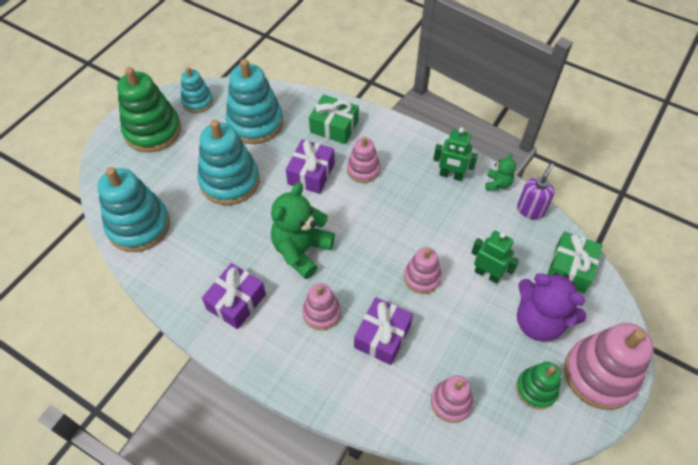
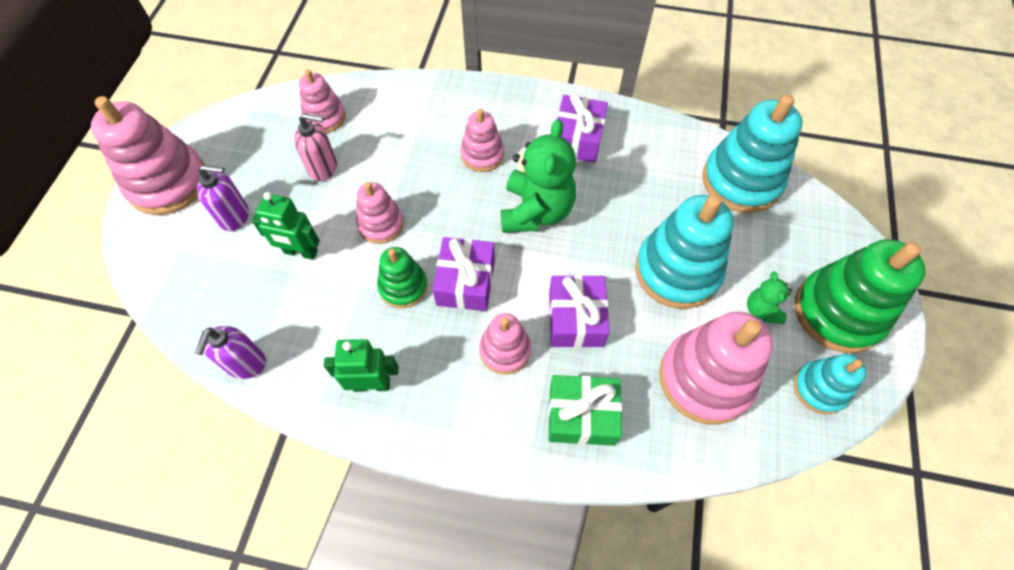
camera: 160 degrees right, 5 degrees up
(255, 123) = (705, 379): turquoise stacking toy -> pink stacking toy
(382, 336) = (409, 152): purple gift -> purple gift (466, 282)
(460, 345) = (323, 168): none -> pink soap dispenser
(497, 184) = (298, 393): green teddy bear -> green teddy bear (761, 310)
(536, 389) = (238, 151): green stacking toy -> green stacking toy (403, 286)
(539, 321) = (235, 216): purple teddy bear -> purple soap dispenser
(570, 268) = (192, 292): green gift -> none

